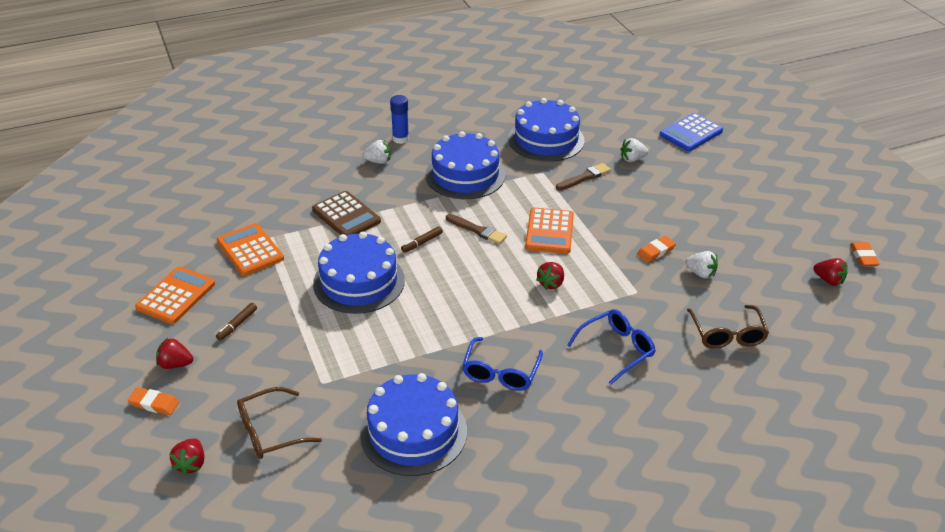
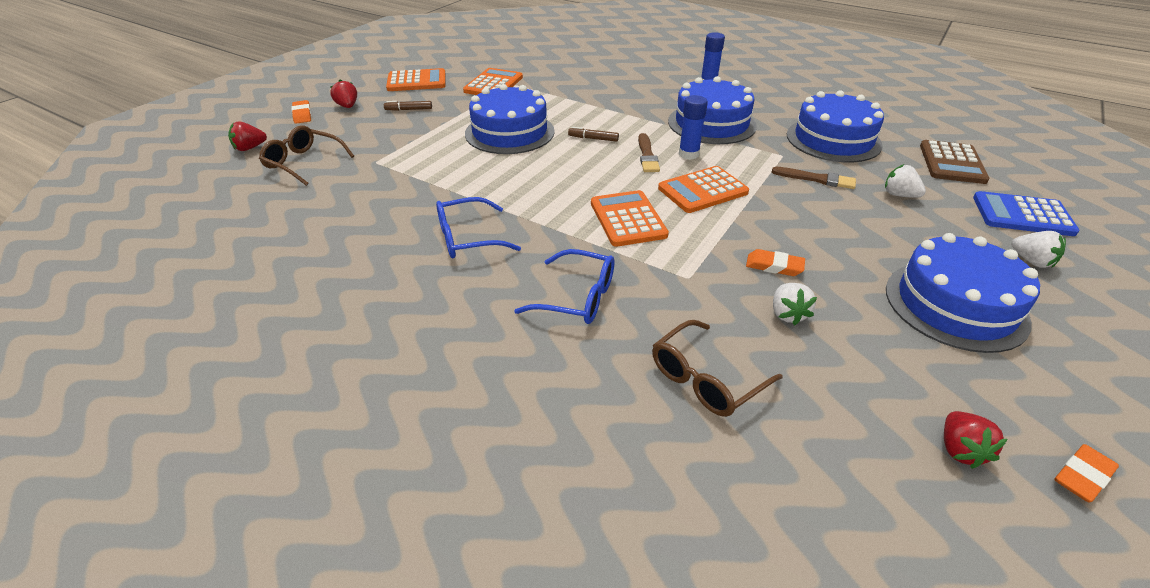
camera: 55 degrees right, 0 degrees up
(346, 216) = (580, 99): brown calculator -> brown calculator (952, 163)
(378, 161) = (665, 86): white strawberry -> white strawberry (1031, 261)
(413, 432) = (349, 222): blue cake -> blue cake (955, 305)
(497, 210) = (688, 154): none -> blue glue stick
(551, 283) = (628, 219): red strawberry -> orange calculator

